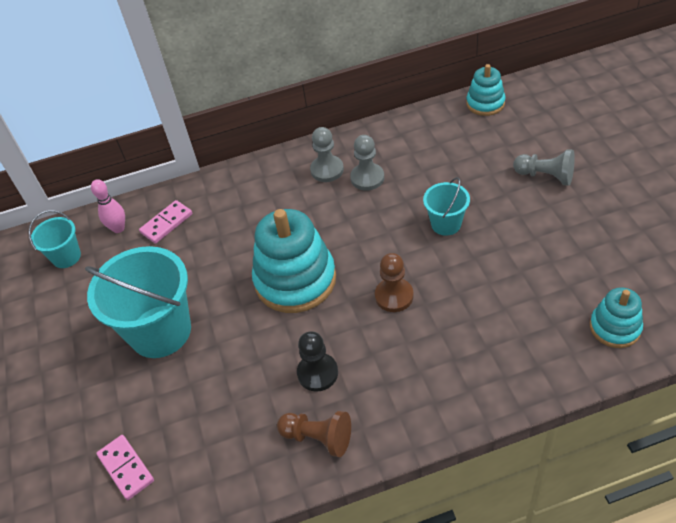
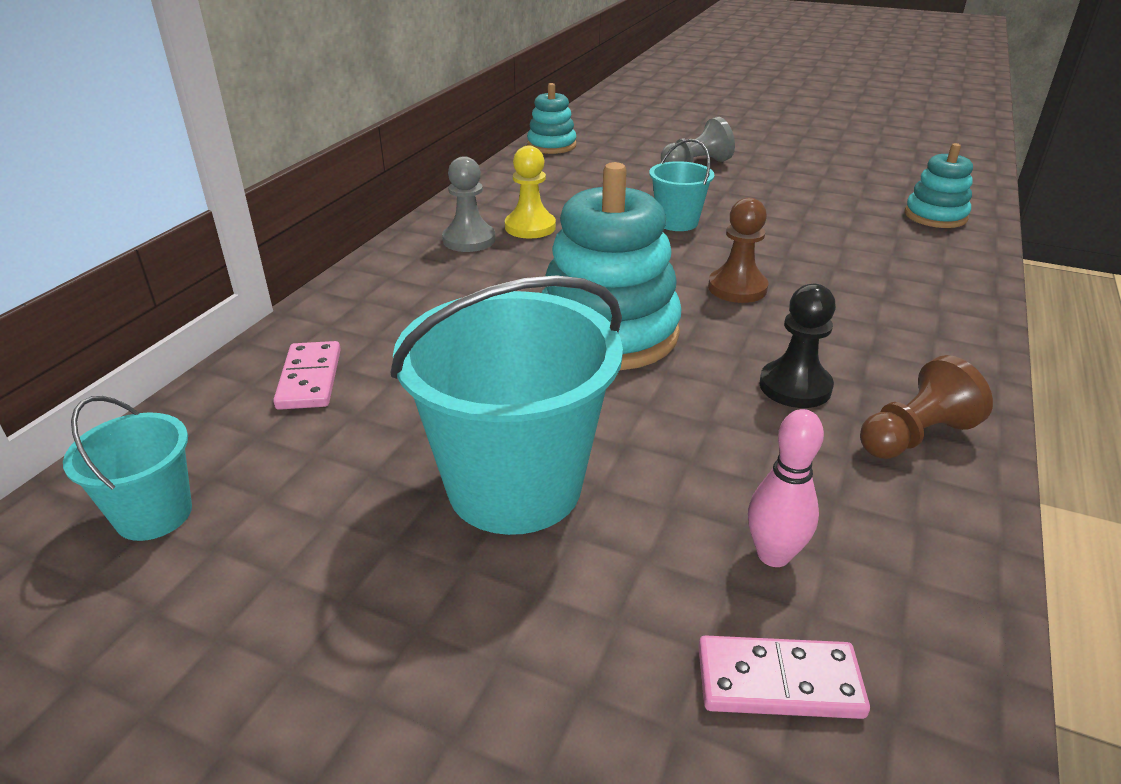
camera: 55 degrees left, 15 degrees down
(118, 228) = (220, 426): pink bowling pin -> pink bowling pin (773, 555)
(367, 178) = (530, 227): grey pawn -> yellow pawn

